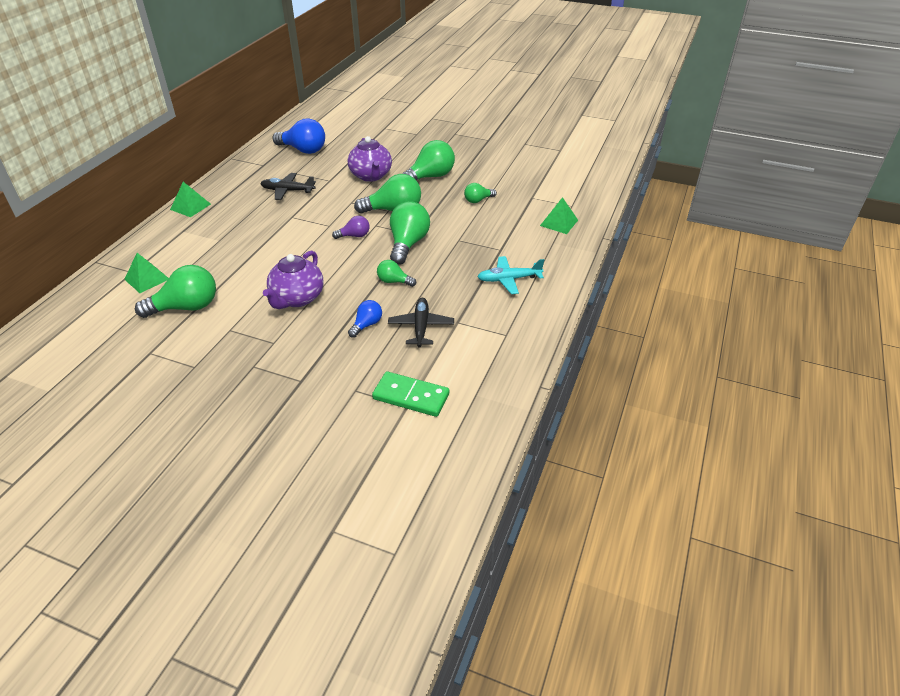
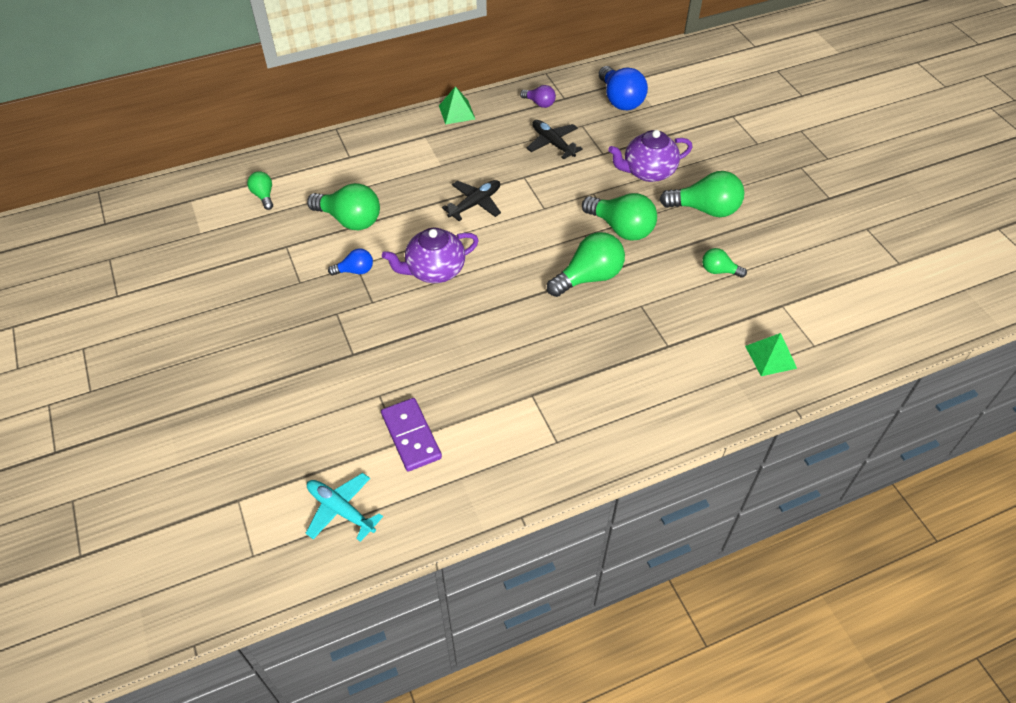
camera: 45 degrees right, 10 degrees up
(147, 279) = (352, 171): green pyramid -> none
(354, 236) = (552, 235): purple light bulb -> purple light bulb (539, 103)
(366, 325) = (457, 339): blue light bulb -> blue light bulb (355, 271)
(371, 176) = (648, 172): purple teapot -> purple teapot turned 45 degrees clockwise
(394, 281) = (529, 310): green light bulb -> green light bulb (264, 196)
(411, 396) = (411, 436): green domino -> purple domino
(421, 327) = (496, 375): black plane -> black plane (475, 204)
(509, 279) = (633, 385): turquoise plane -> turquoise plane (340, 510)

